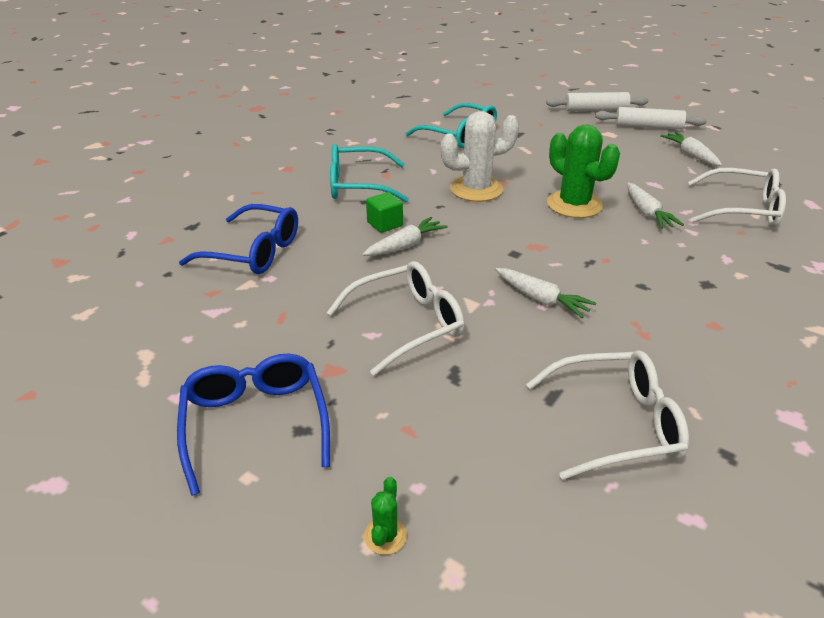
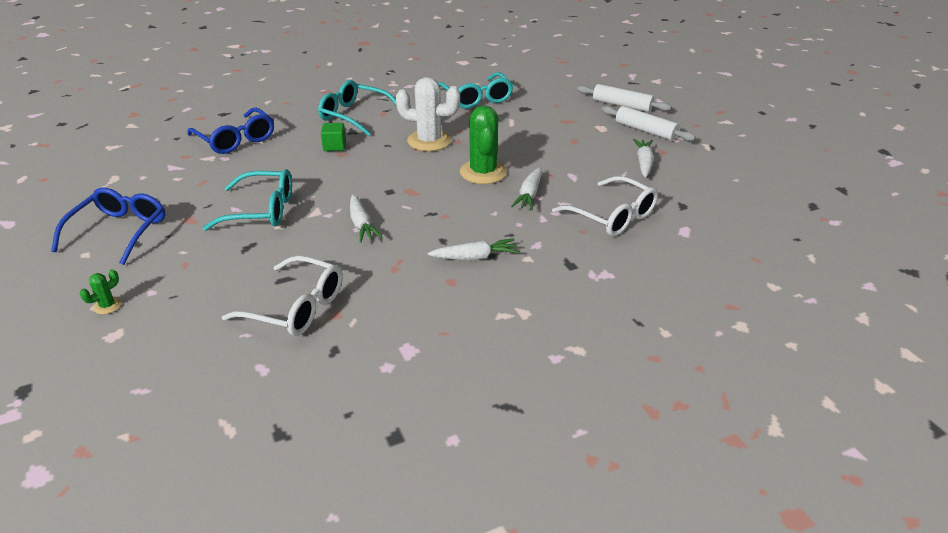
camera: 30 degrees right, 0 degrees up
(405, 245) = (327, 164): white carrot -> white carrot (475, 257)
(407, 324) = (261, 210): white glasses -> turquoise glasses

